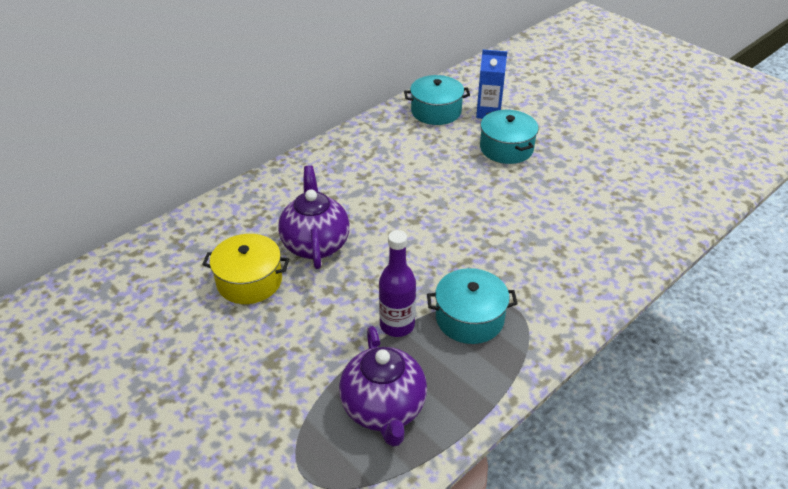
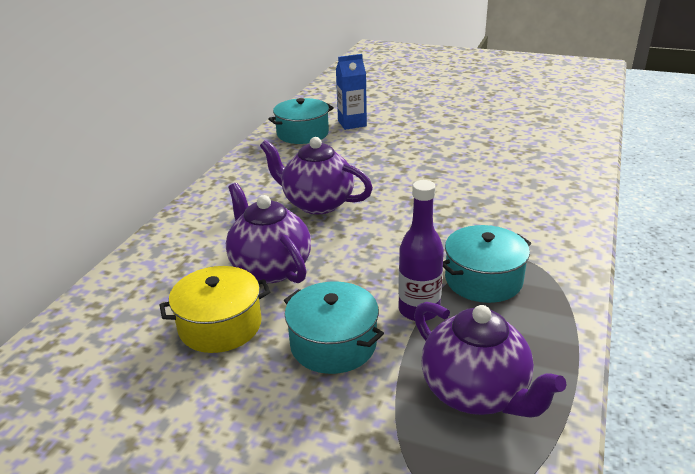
camera: 25 degrees left, 10 degrees down
(394, 194) = (317, 203): none -> purple teapot
(506, 148) = (392, 143): turquoise pot -> turquoise pot (333, 344)

